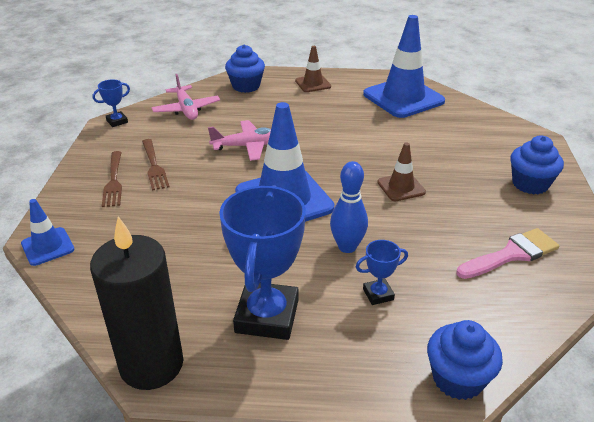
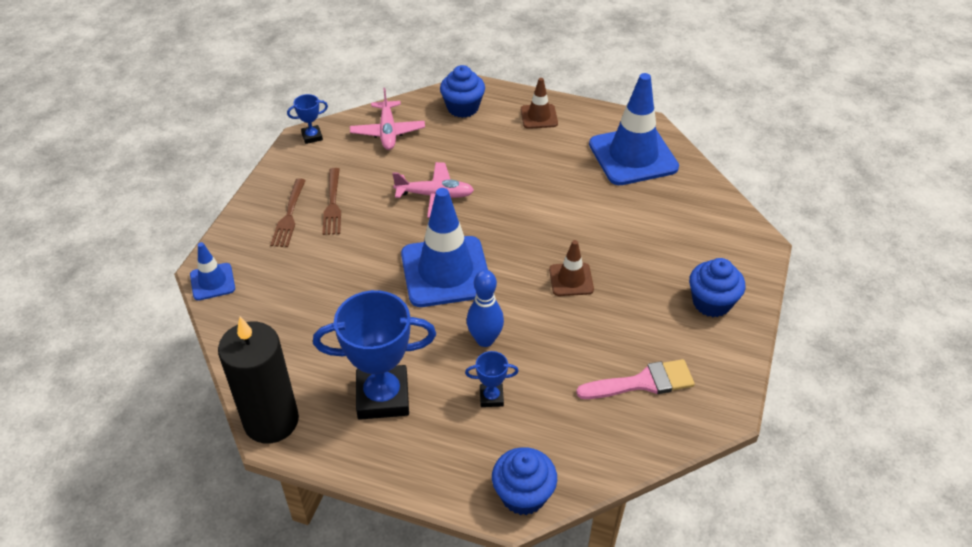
camera: 15 degrees right, 10 degrees up
(267, 316) = (383, 397): blue trophy -> blue trophy turned 60 degrees clockwise

